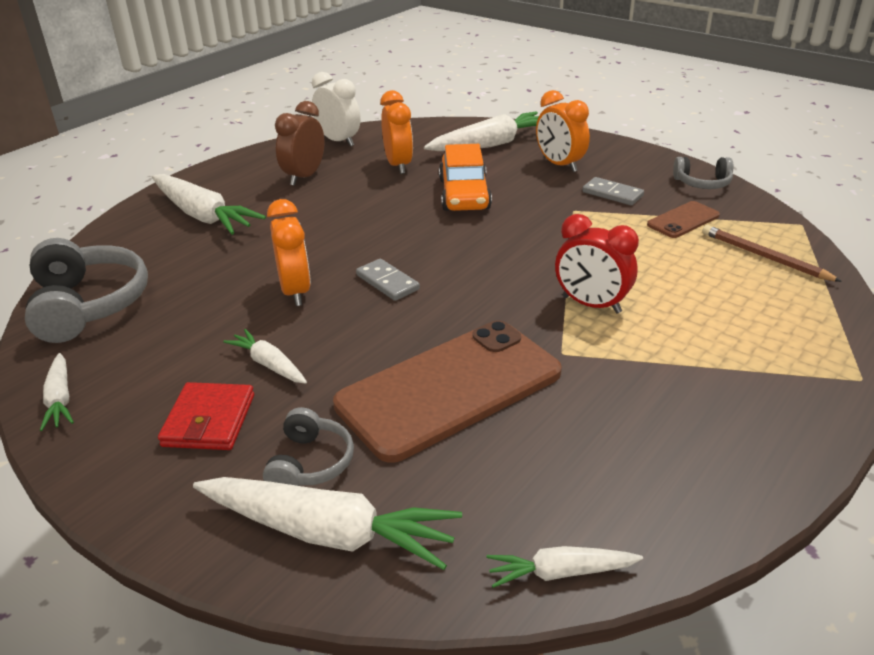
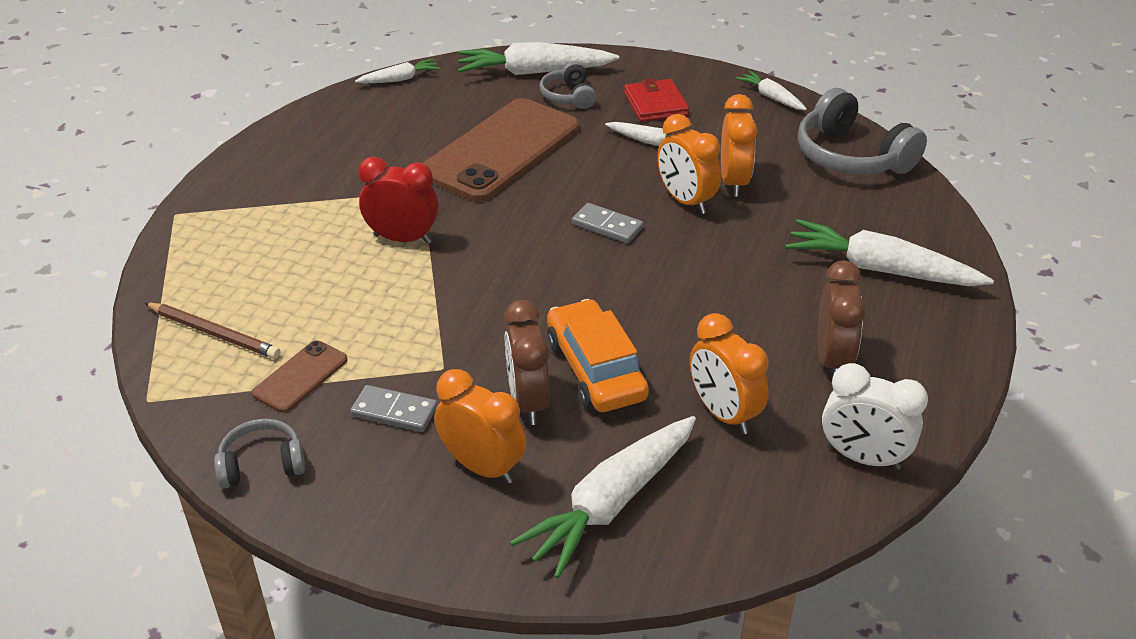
camera: 160 degrees right, 5 degrees up
(231, 301) = (733, 182): none -> orange clock
(519, 186) = (527, 402): none -> brown clock

